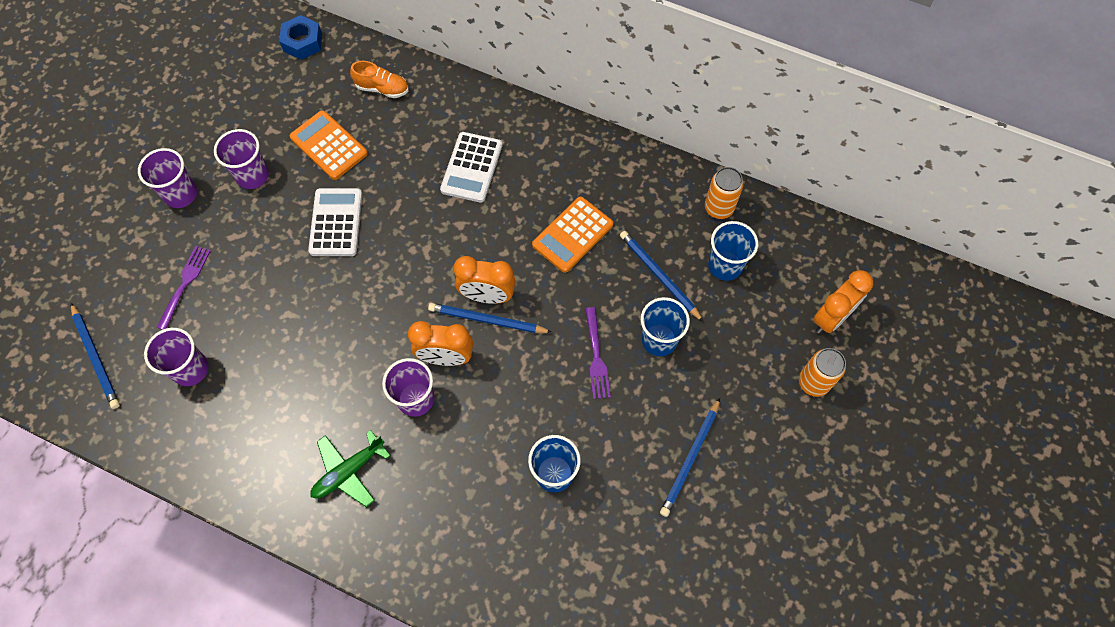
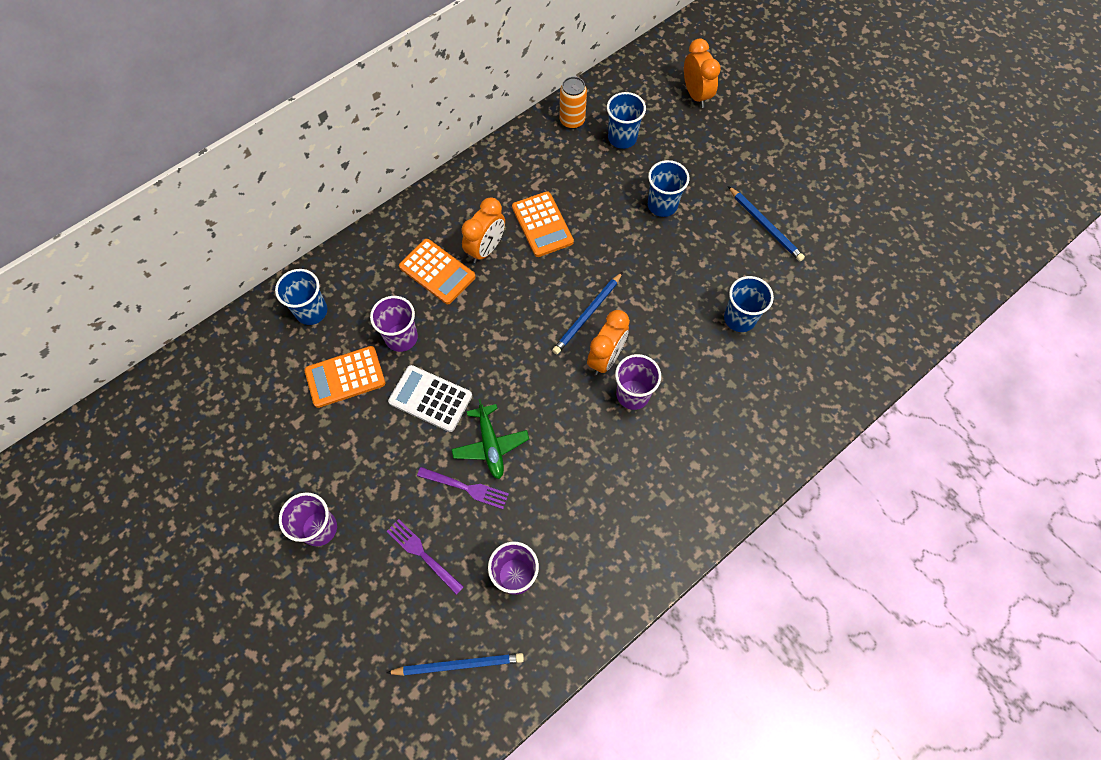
camera: 65 degrees left, 0 degrees up
(252, 175) = (337, 455): purple cup -> purple cup (401, 337)
(303, 42) = (214, 360): blue nut -> none
(348, 471) = (674, 470): green plane -> green plane (490, 445)
(382, 88) = (311, 311): orange shoe -> blue cup
(471, 167) = (437, 272): white calculator -> orange calculator
(487, 296) = (565, 306): orange clock -> orange clock (486, 249)
(596, 356) = (656, 251): purple fork -> purple fork (466, 488)
(659, 276) = (609, 182): blue pencil -> none
(813, 382) = (740, 127): orange can -> none

